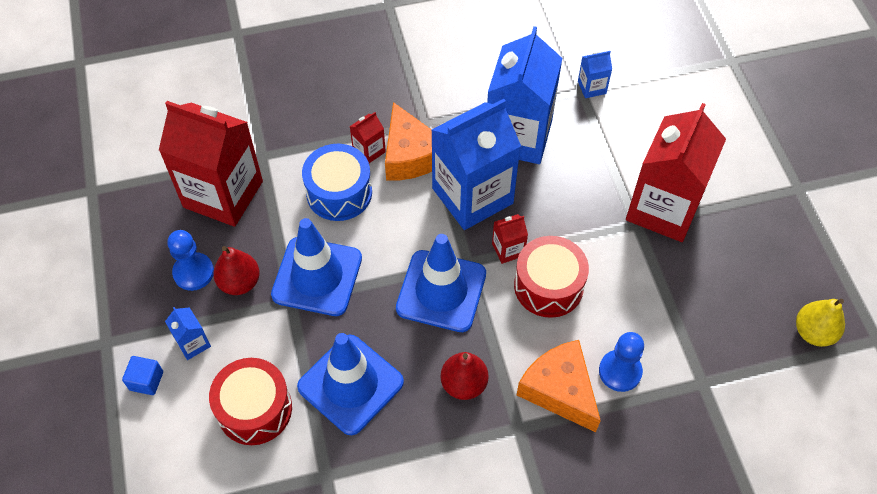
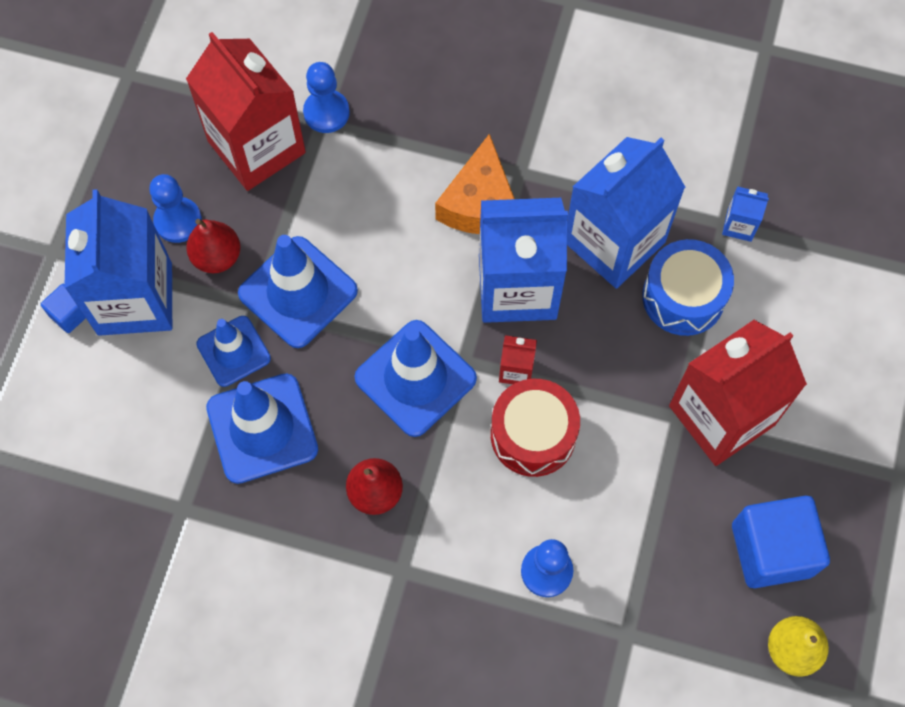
camera: 30 degrees right, 10 degrees up
(193, 343) = (135, 299): blue carton -> blue carton, size x2.44
(254, 409) = (155, 402): red drum -> none
(261, 148) = (326, 112): none -> blue pawn
(294, 341) = (233, 351): none -> blue traffic cone
(339, 193) = (377, 208): blue drum -> blue drum (683, 297)
(369, 151) = (438, 175): red carton -> none
(559, 390) = (469, 555): orange cheese -> none
(755, 276) = (771, 550): none -> blue cube

